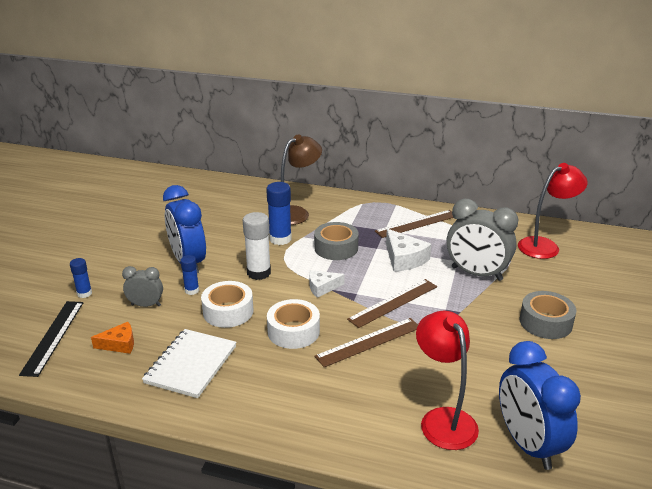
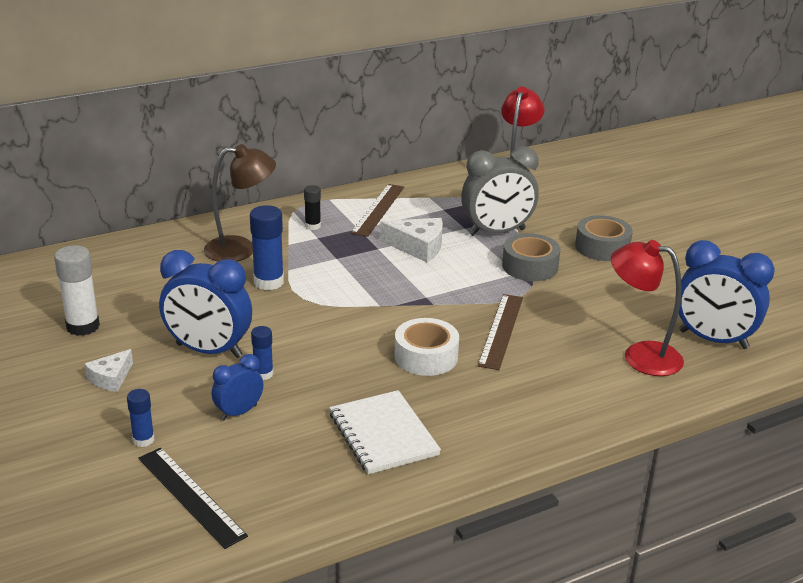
camera: 45 degrees left, 0 degrees up
(119, 344) = (279, 460): orange cheese -> none
(146, 305) = (239, 412): grey clock -> blue clock
(228, 311) = (336, 373): white tape -> none
(259, 273) = (303, 324): white glue stick -> white glue stick (83, 326)
(297, 213) = (241, 249): brown lamp -> brown lamp turned 75 degrees clockwise
(322, 287) = (387, 307): white cheese -> white cheese (111, 378)
(336, 248) = (340, 265): grey tape -> grey tape (530, 266)
(359, 217) = (313, 226): none -> black glue stick
(393, 303) = (469, 289): brown ruler -> none

